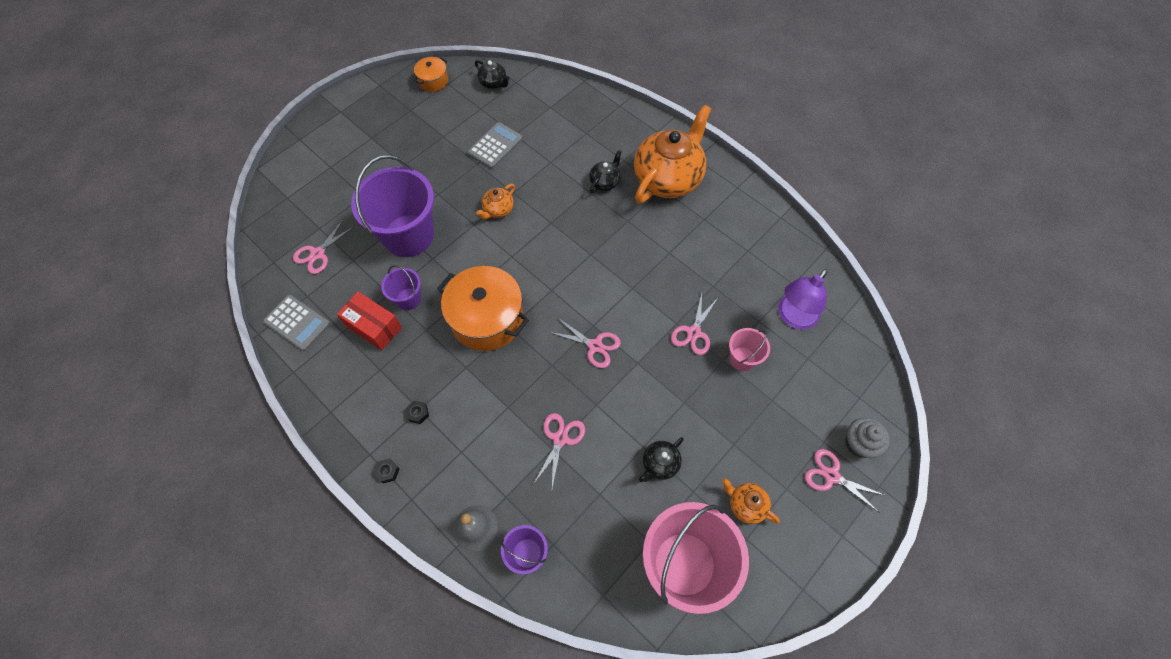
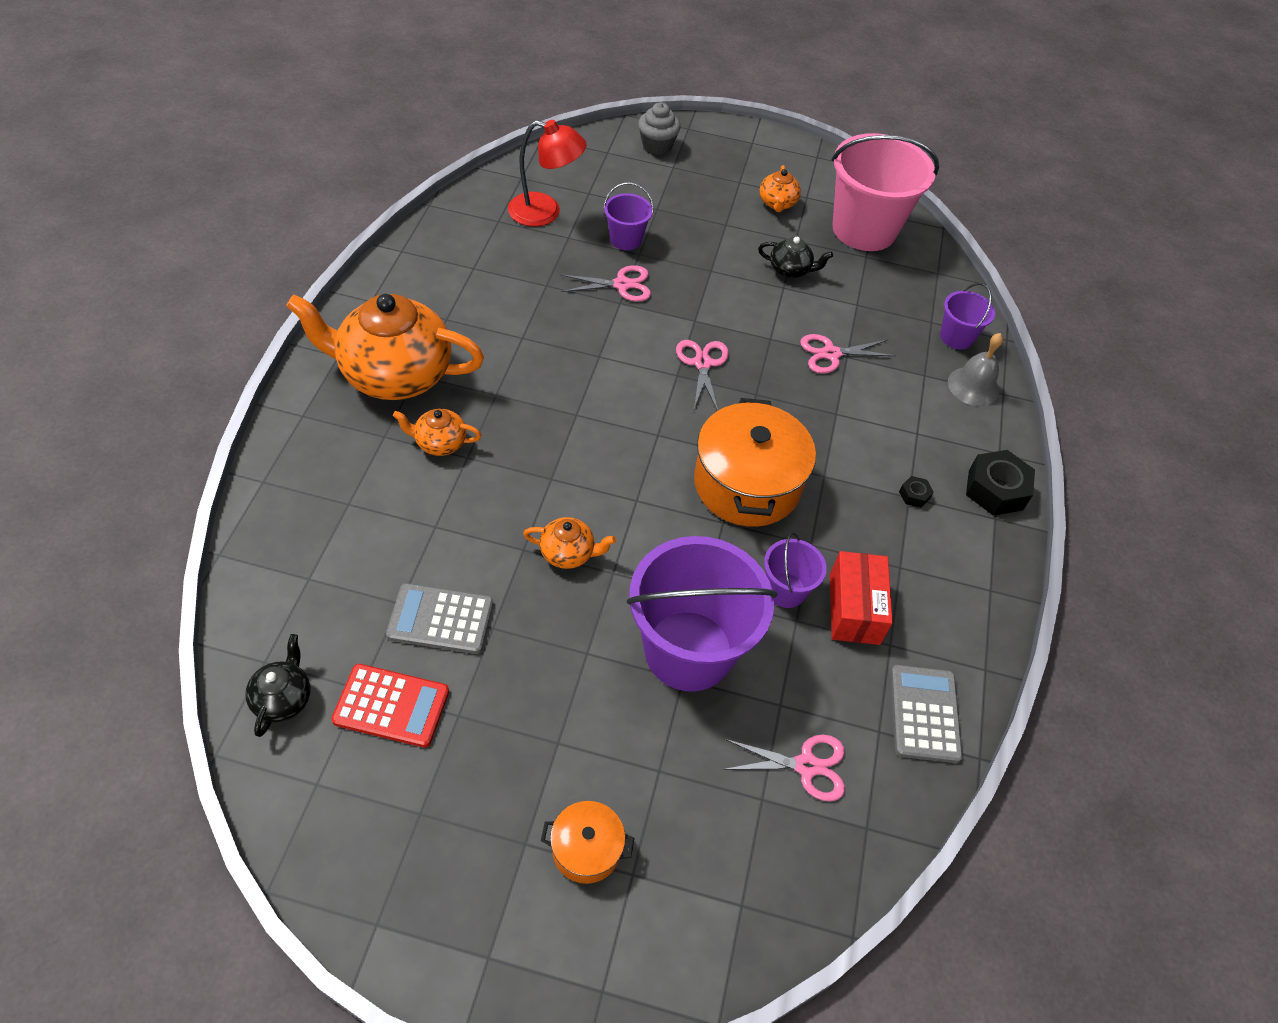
camera: 125 degrees left, 10 degrees down
(387, 472) = (995, 490): black nut -> black nut, size x2.13
(433, 81) = (321, 816): orange pot -> orange pot (586, 849)
(464, 115) = (391, 706): none -> red calculator
(605, 182) = (440, 443): black teapot -> orange teapot
(742, 358) = (626, 239): pink bucket -> purple bucket
(793, 318) = (545, 212): purple lamp -> red lamp
(831, 476) = (703, 157): pink scissors -> none

